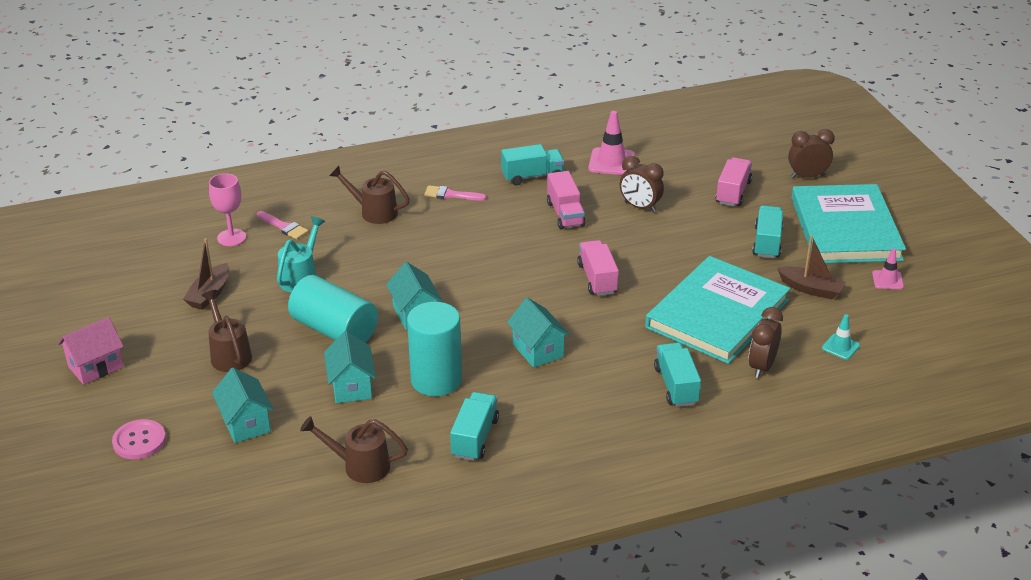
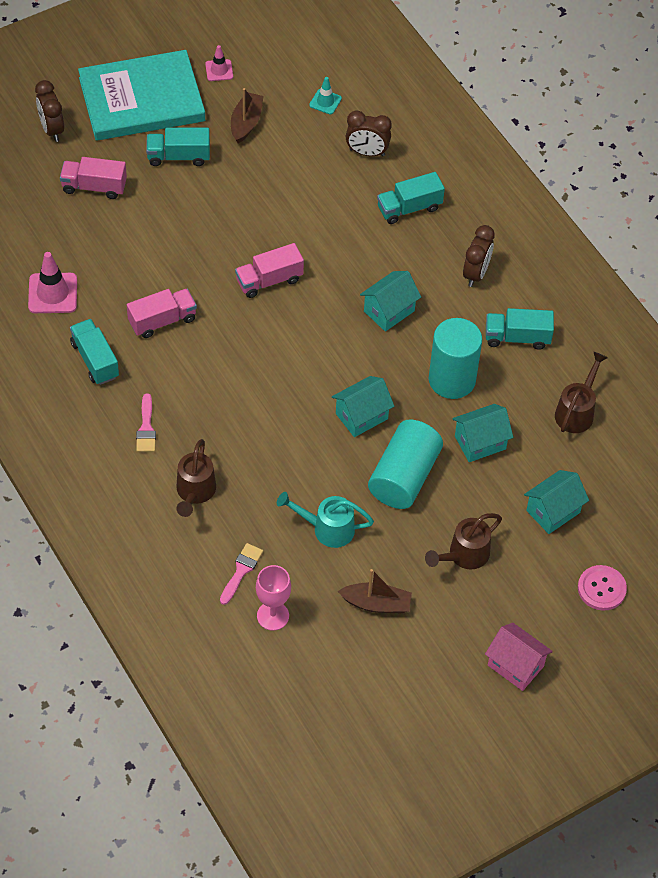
camera: 105 degrees left, 20 degrees up
(360, 466) = (576, 411): brown watering can -> brown watering can turned 150 degrees counterclockwise
(640, 207) = (136, 260): brown clock -> brown clock (476, 274)
(717, 314) = (300, 187): turquoise book -> none

